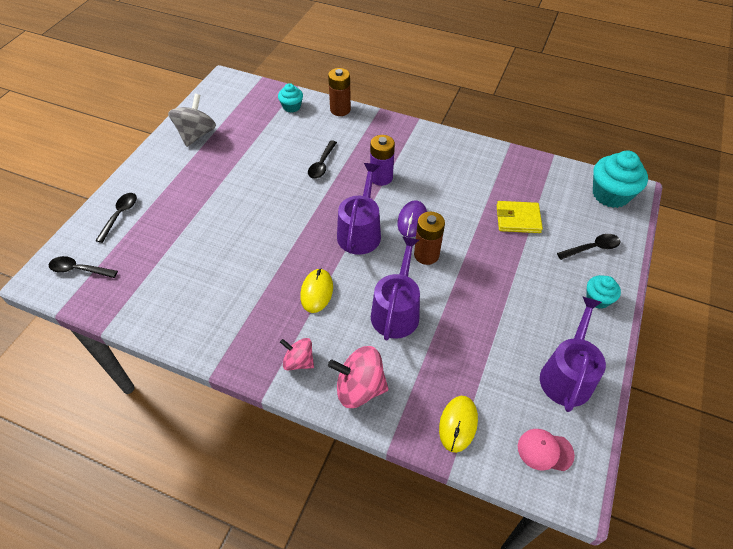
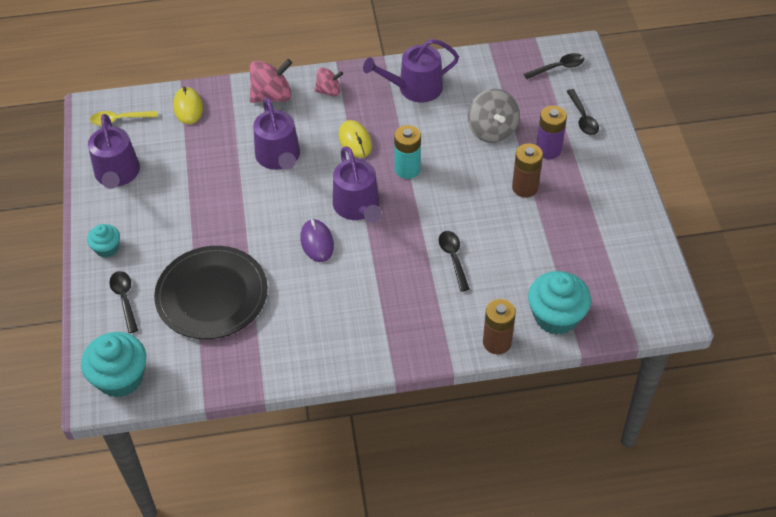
camera: 150 degrees right, 0 degrees up
(196, 135) = (615, 226): grey spinning top -> grey spinning top (492, 130)
(217, 318) = (415, 88): none -> purple watering can
(291, 107) = (556, 316): turquoise cupcake -> turquoise cupcake, size x1.80
(295, 243) = (407, 169): none -> turquoise battery
(381, 177) = (380, 274): purple battery -> purple battery (548, 150)
(426, 255) = (282, 215): brown battery -> brown battery (525, 187)
(518, 219) = (212, 295): yellow wallet -> black plate
(545, 450) = (119, 120): pink cap -> yellow spoon
(592, 248) = (124, 299): black spoon -> black spoon turned 120 degrees clockwise

